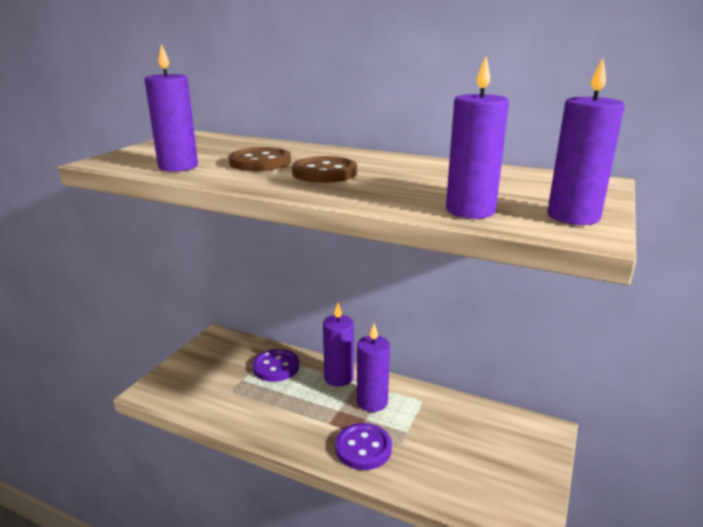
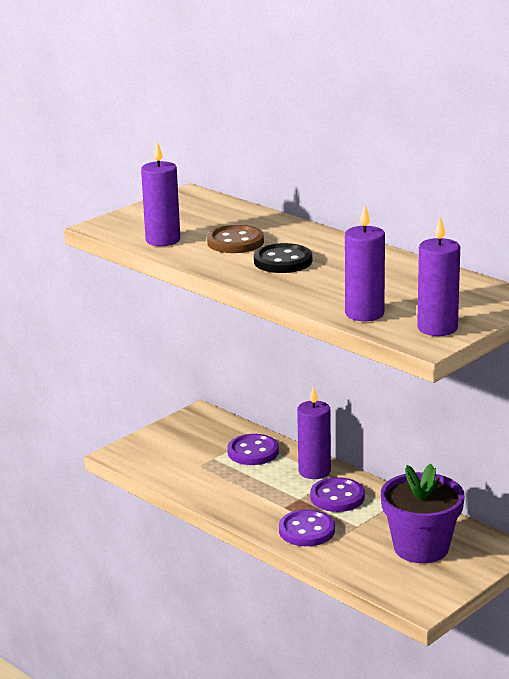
camera: 20 degrees right, 0 degrees up
(324, 173) = (283, 261): brown button -> black button
(372, 402) = (337, 497): purple candle -> purple button
(479, 446) = (421, 548): none -> purple flower pot

